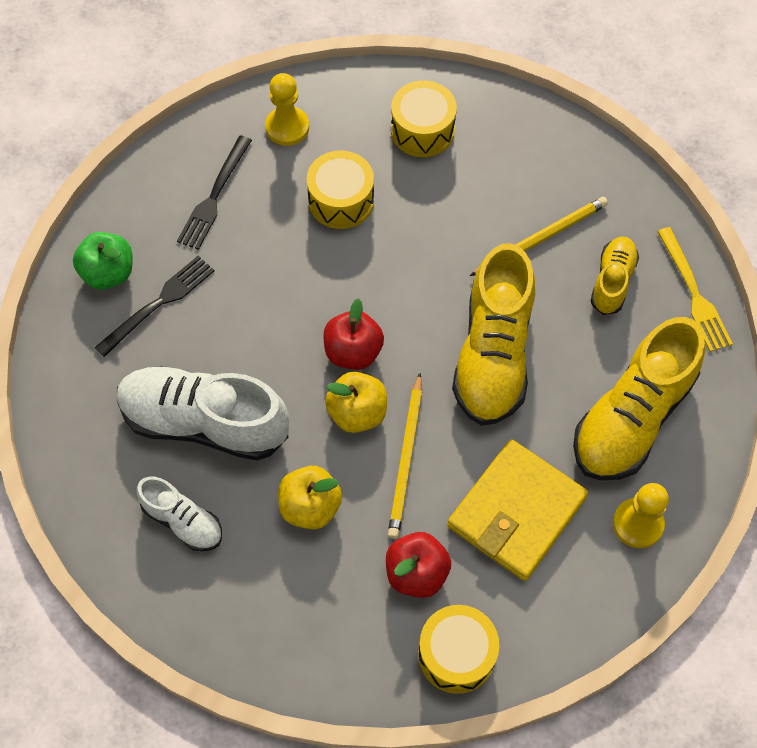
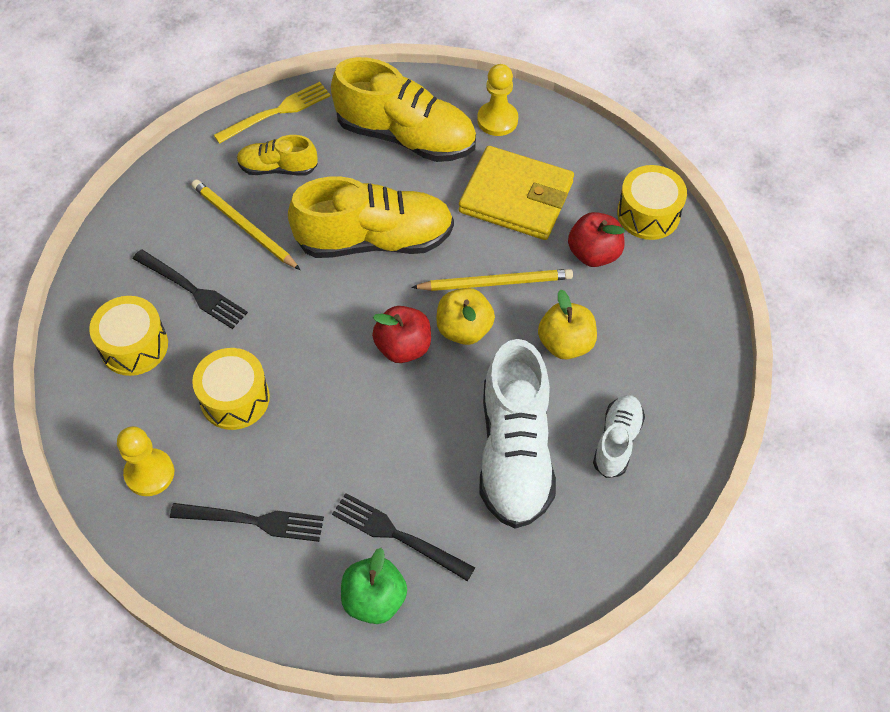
camera: 105 degrees left, 5 degrees down
(472, 184) = (193, 290): none -> black fork

